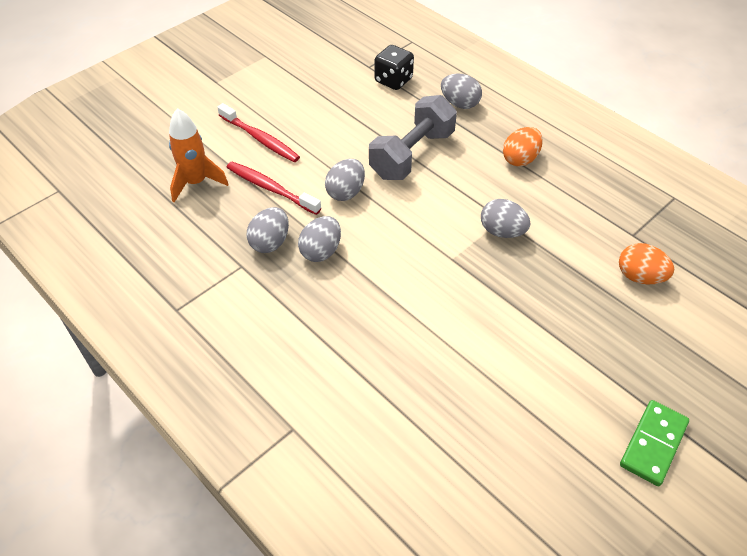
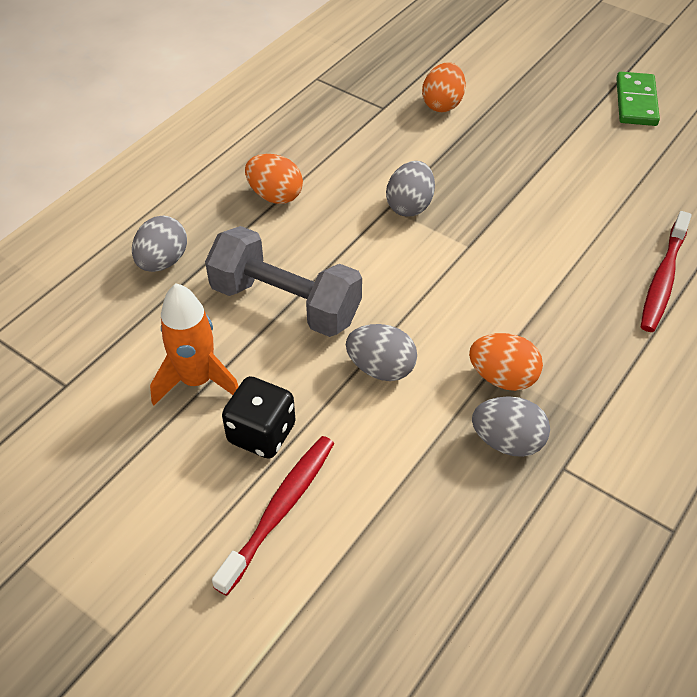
camera: 100 degrees left, 0 degrees up
(196, 182) = (410, 584): orange rocket -> orange rocket (197, 380)
(270, 188) = (396, 466): red toothbrush -> red toothbrush (663, 279)
(321, 251) = (502, 377): grey egg -> orange egg
(393, 80) = (106, 346): black dice -> black dice (261, 433)
(653, 444) = (636, 102): green domino -> green domino turned 75 degrees clockwise

